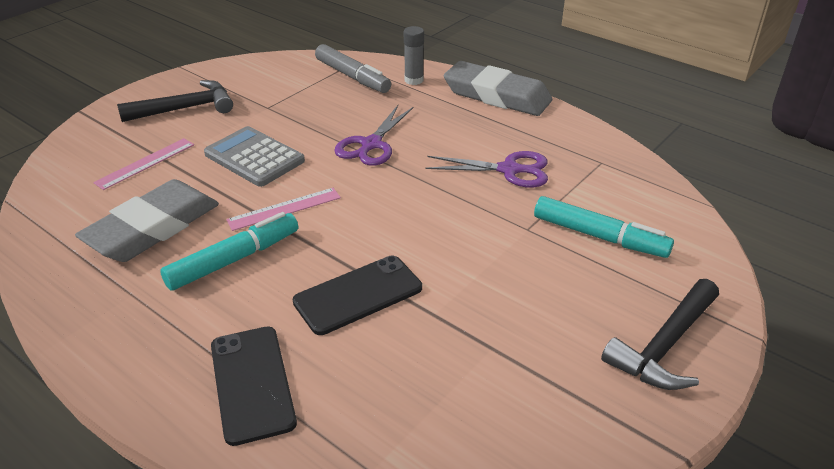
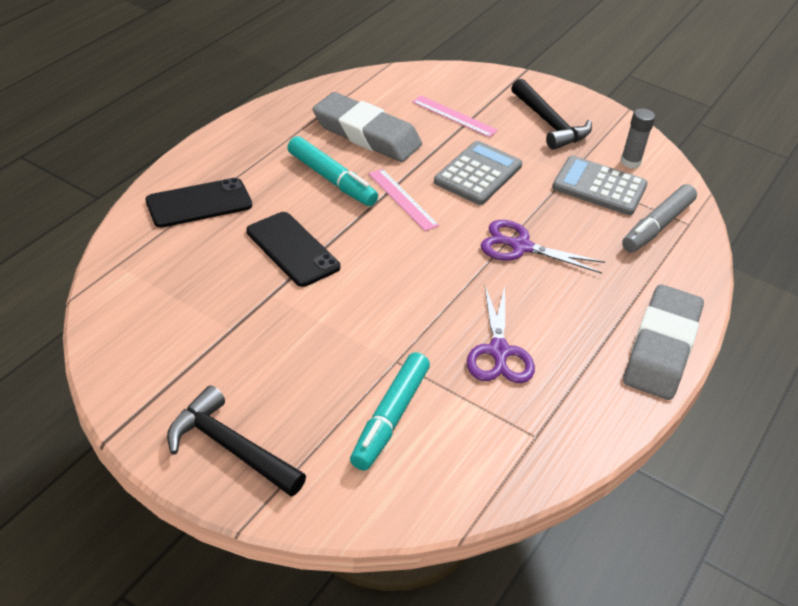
camera: 80 degrees right, 5 degrees up
(293, 95) = (599, 187): none -> grey calculator
(414, 80) = (670, 275): grey glue stick -> grey glue stick (630, 162)

